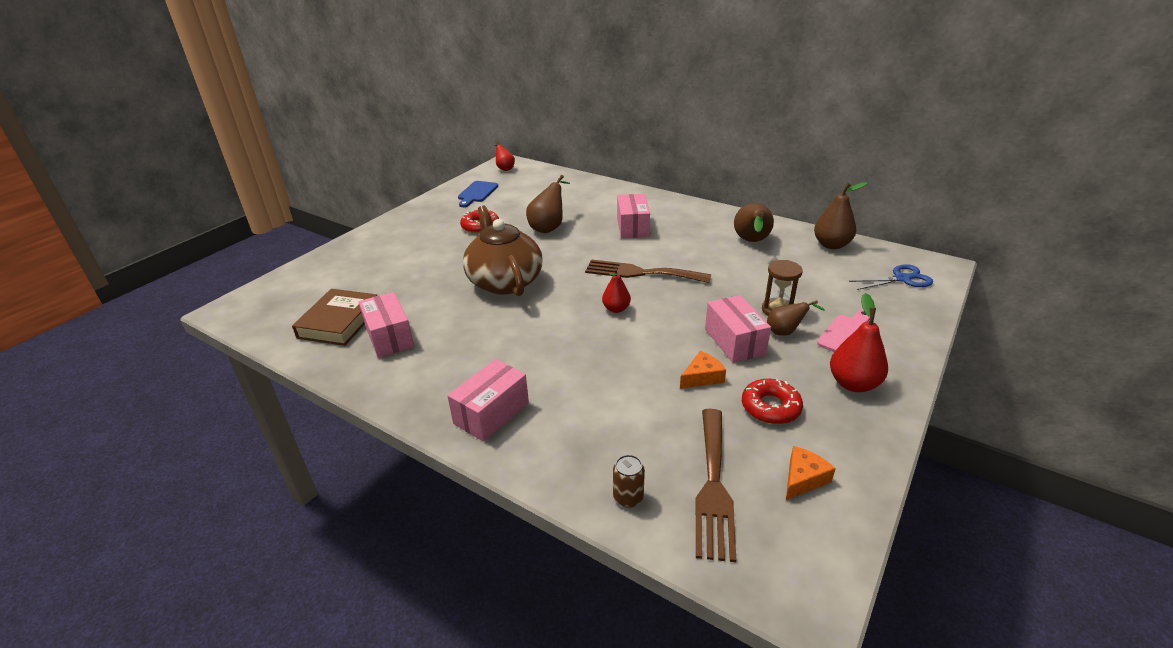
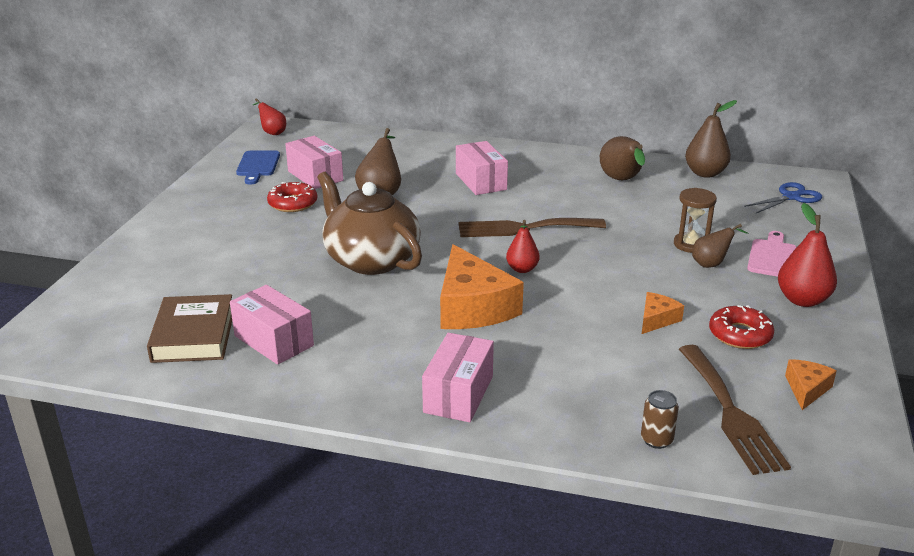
camera: 20 degrees left, 5 degrees down
(554, 336) = (472, 307): none -> orange cheese
(734, 341) = (667, 281): pink box -> pink box (315, 176)

